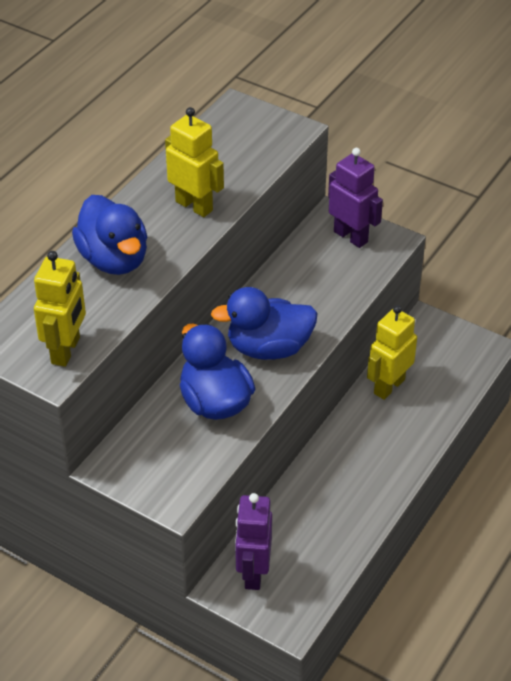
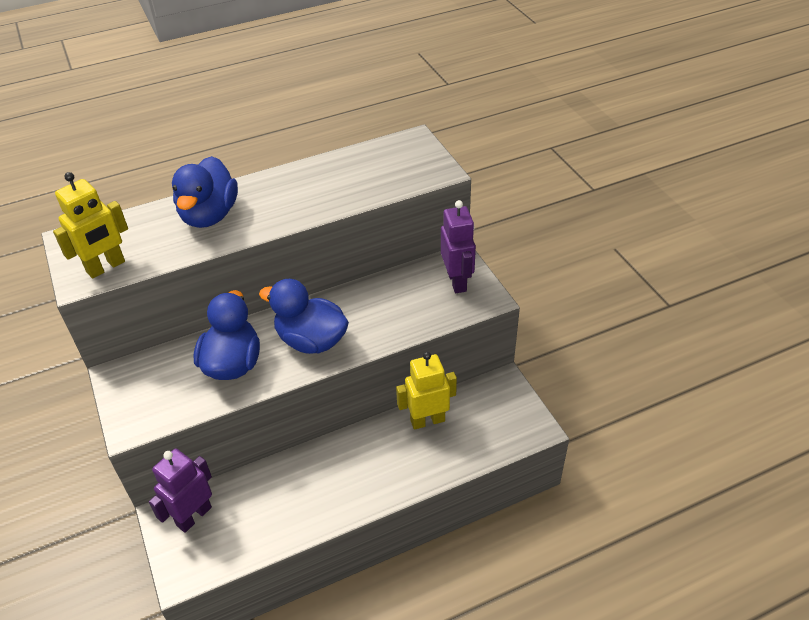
camera: 35 degrees right, 0 degrees up
(194, 206) = (306, 199): yellow robot -> none

